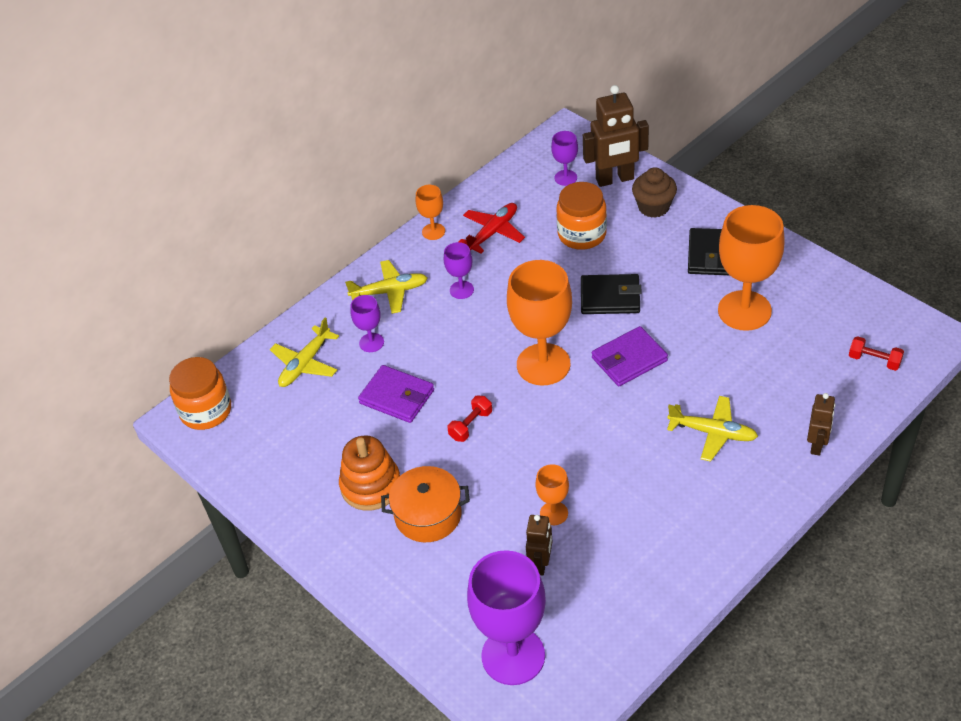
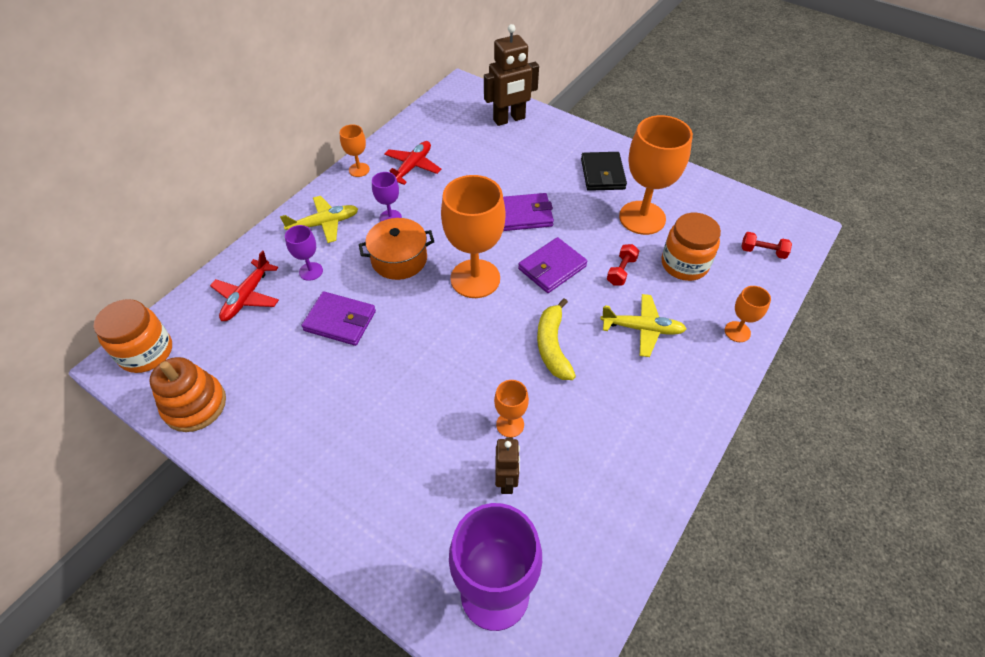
camera: 15 degrees left, 5 degrees up
(305, 364) = (247, 296): yellow plane -> red plane
(371, 486) = (322, 414): orange stacking toy -> orange stacking toy (195, 405)
(428, 515) = (384, 440): orange pot -> orange pot (399, 259)
(471, 425) = (415, 342): red dumbbell -> red dumbbell (621, 271)
(565, 178) = (468, 120): purple goblet -> none
(582, 234) = (490, 164): orange jar -> orange jar (684, 264)
(610, 297) = (524, 215): black wallet -> purple wallet
(612, 442) = (552, 346): none -> yellow banana
(653, 207) = (546, 139): brown cupcake -> none
(817, 445) = (737, 332): brown robot -> orange goblet

